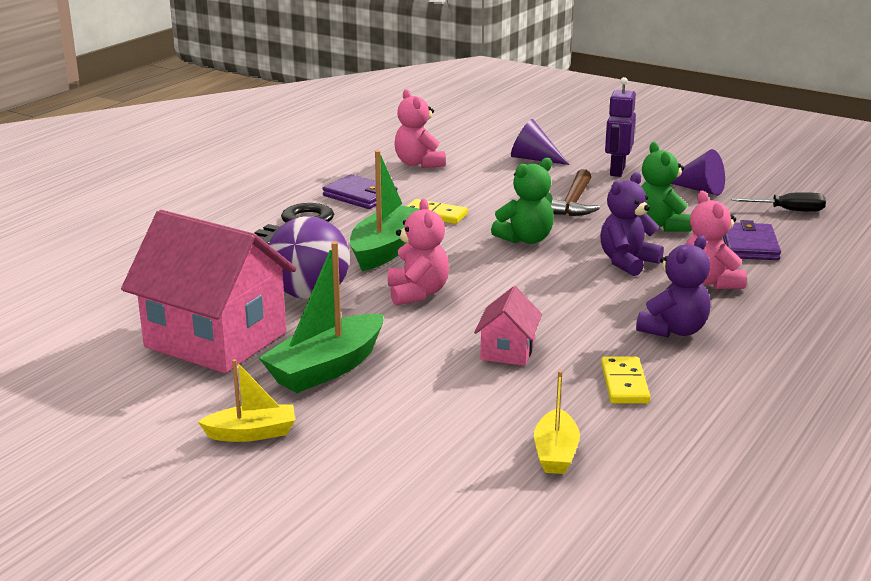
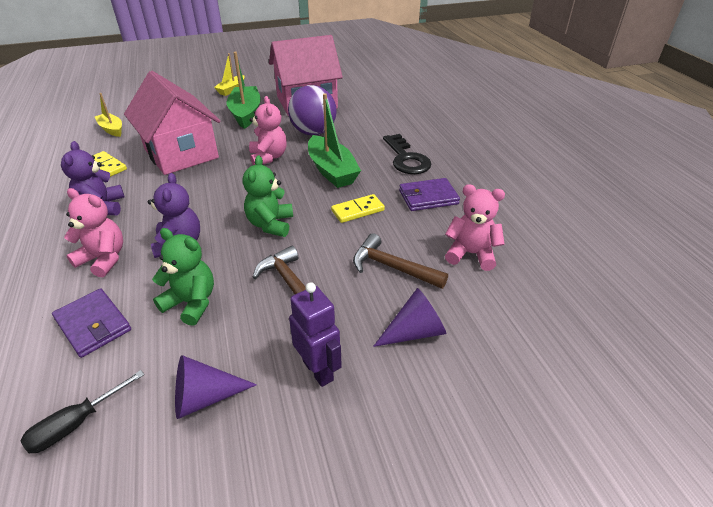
camera: 130 degrees right, 15 degrees up
(417, 293) = (268, 157): pink teddy bear -> pink teddy bear turned 135 degrees counterclockwise
(485, 181) = (392, 267): none -> brown hammer
(507, 351) = (181, 153): pink house -> pink house, size x2.18

